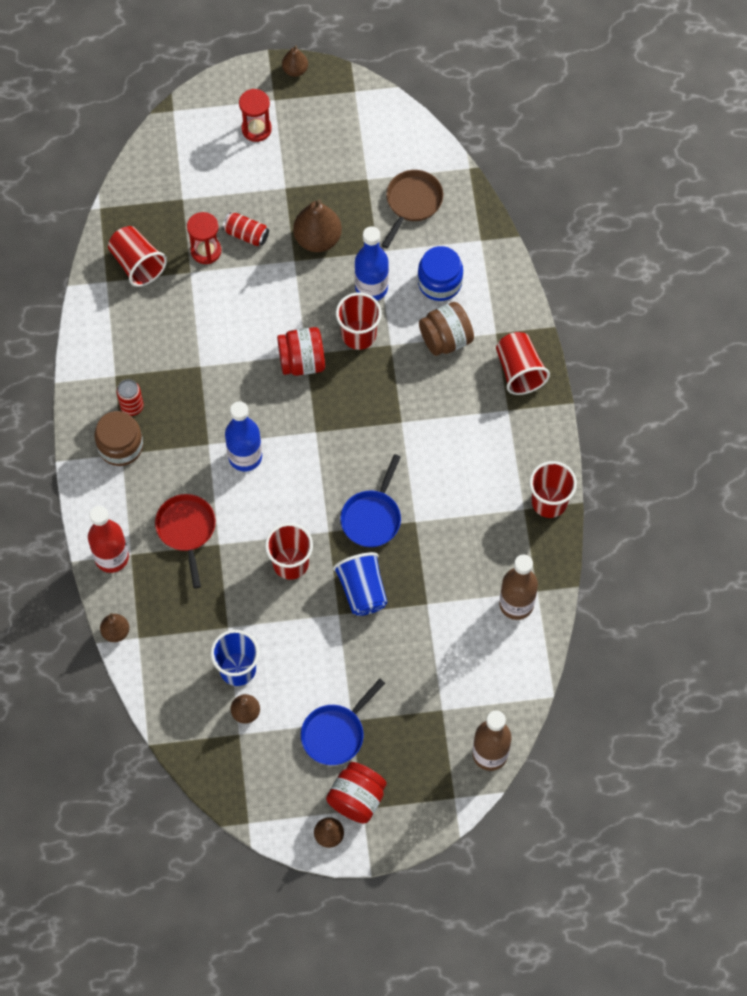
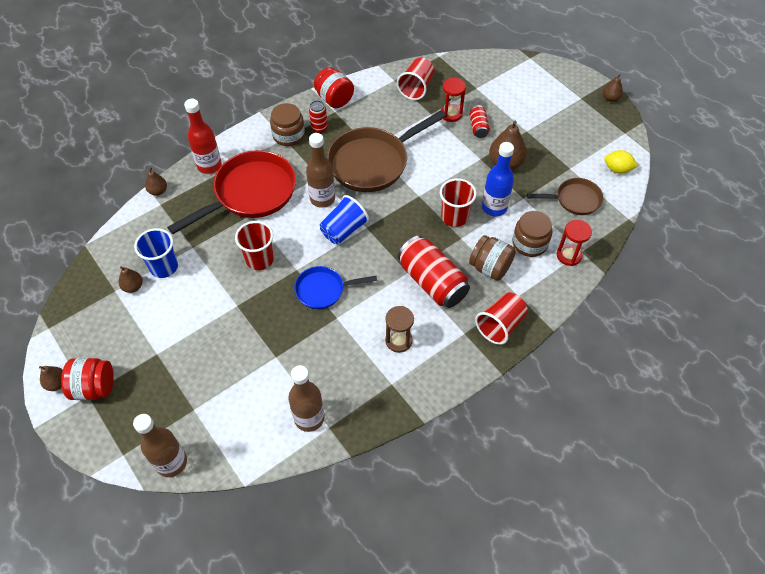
camera: 60 degrees right, 10 degrees down
(187, 530) = (251, 193): red pan -> red pan, size x1.82
(225, 376) = (372, 162): none -> brown pan
(245, 457) = (322, 199): blue bottle -> brown bottle
(256, 129) = (553, 99): red hourglass -> red hourglass (569, 255)
(302, 361) = (412, 196): red jar -> red jar (334, 99)
(335, 733) = (141, 348): blue pan -> none
(362, 591) = (263, 311): blue cup -> blue cup (344, 230)
(399, 134) = (617, 169): none -> yellow lemon
(428, 405) = (432, 282): none -> red can
(439, 282) = (529, 243): blue jar -> brown jar
(479, 476) = (398, 340): none -> brown hourglass
(549, 502) = (408, 398): red cup -> none

